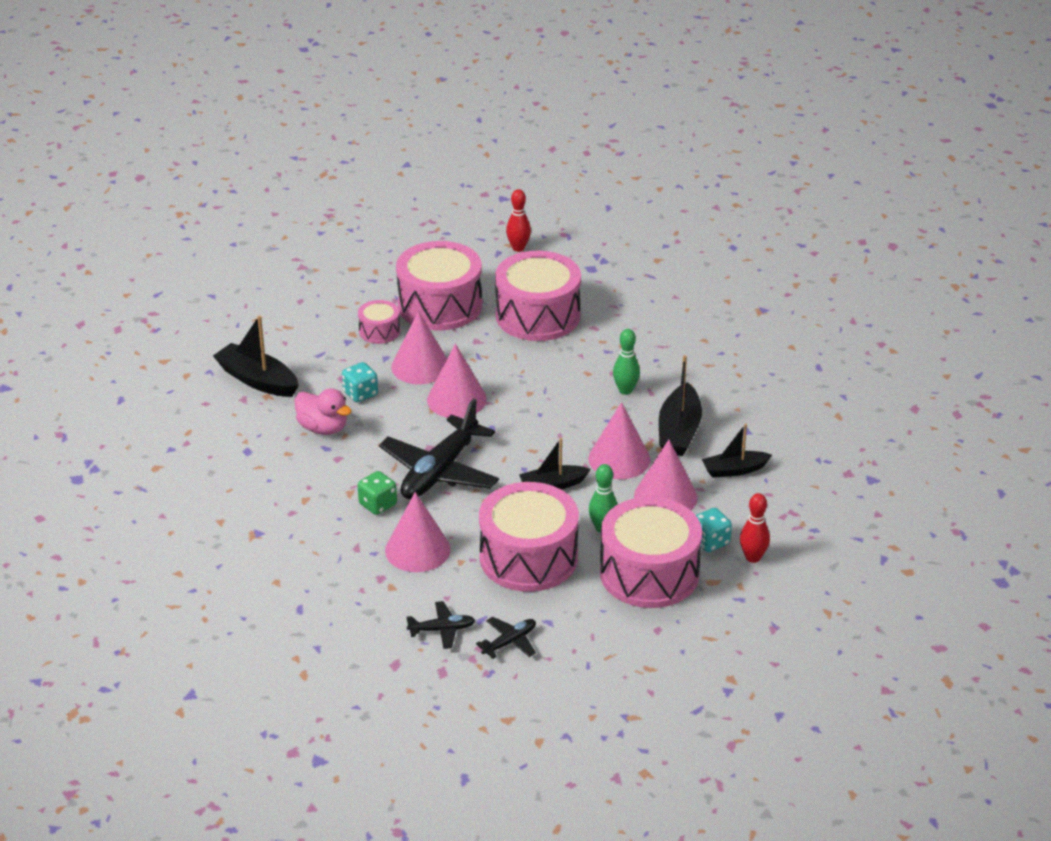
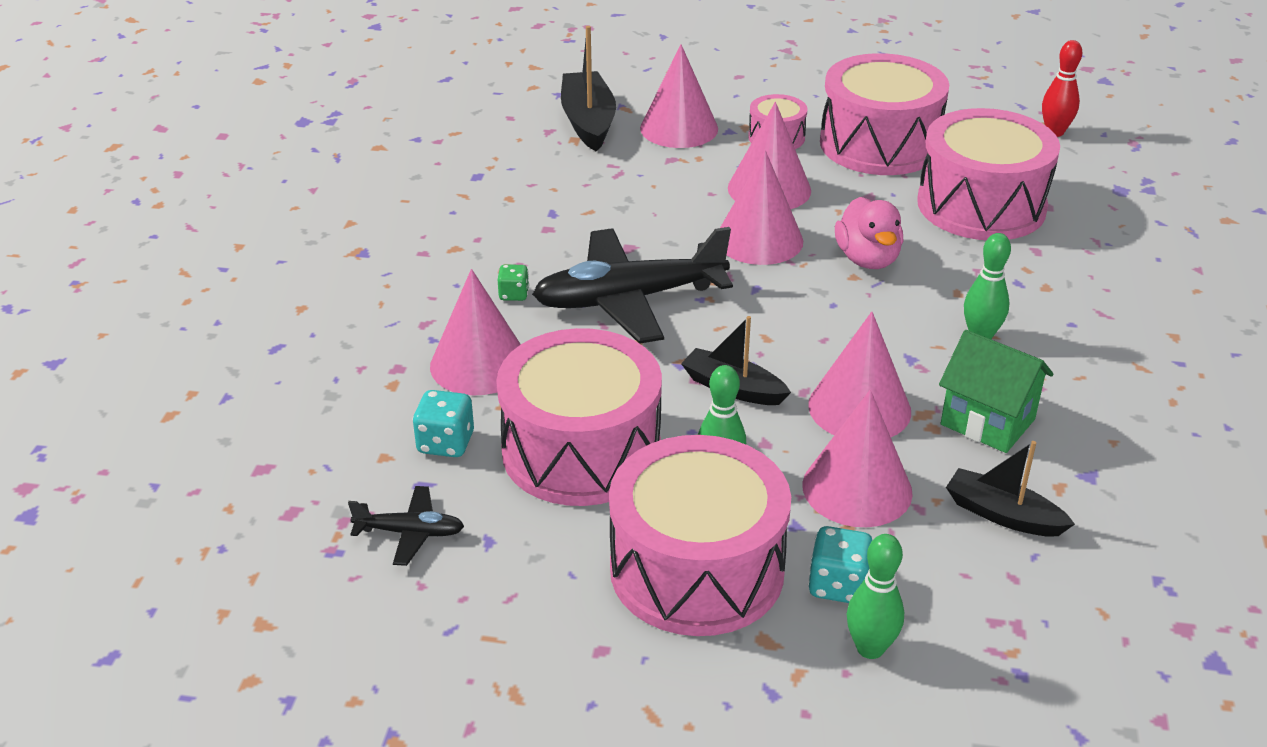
camera: 45 degrees right, 0 degrees up
(317, 355) = (679, 128): none -> pink cone
(323, 428) = (579, 194): pink duck -> pink duck (867, 259)
(360, 394) = (666, 183): turquoise dice -> turquoise dice (445, 443)
(378, 504) = (514, 294): green dice -> green dice, size x0.65
(442, 630) = (366, 466): black plane -> none
(679, 431) = (987, 422): black boat -> green house
(753, 557) = (870, 648): red bowling pin -> green bowling pin

